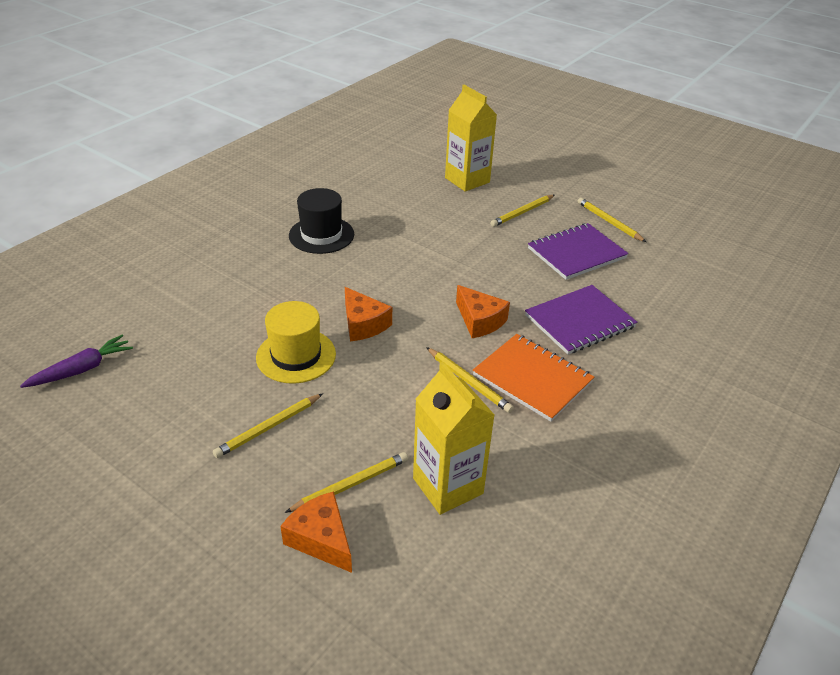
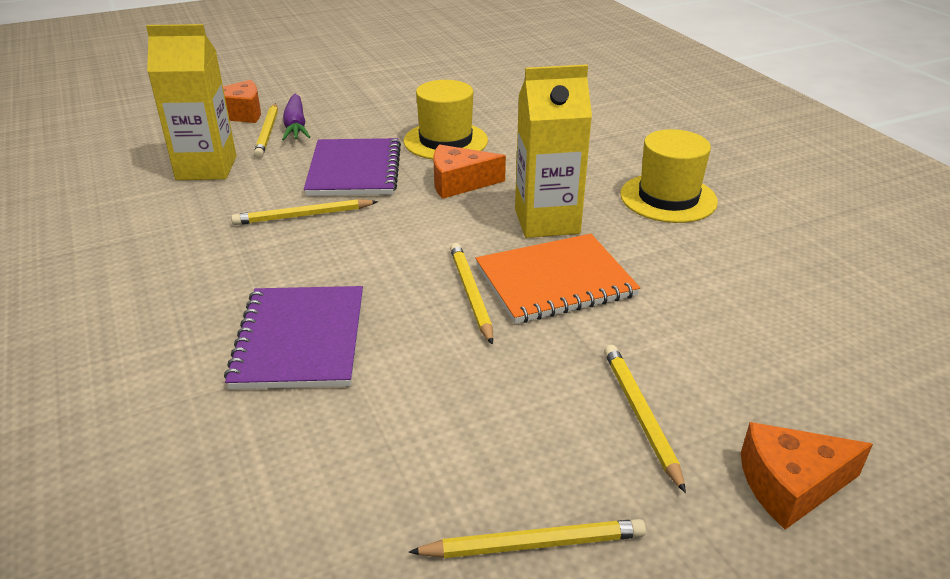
camera: 120 degrees right, 5 degrees down
(81, 369) = (516, 66): purple carrot -> purple carrot (296, 125)
(268, 427) = (368, 115): yellow pencil -> yellow pencil (471, 294)
(321, 235) = (668, 198): black hat -> yellow hat
(467, 180) = (803, 389): yellow carton -> yellow carton (547, 221)
(479, 321) = (389, 256): orange cheese -> orange cheese (790, 485)
(532, 378) = (256, 256): orange notebook -> orange notebook (555, 281)
(576, 253) = (459, 424): purple notebook -> purple notebook (354, 170)

